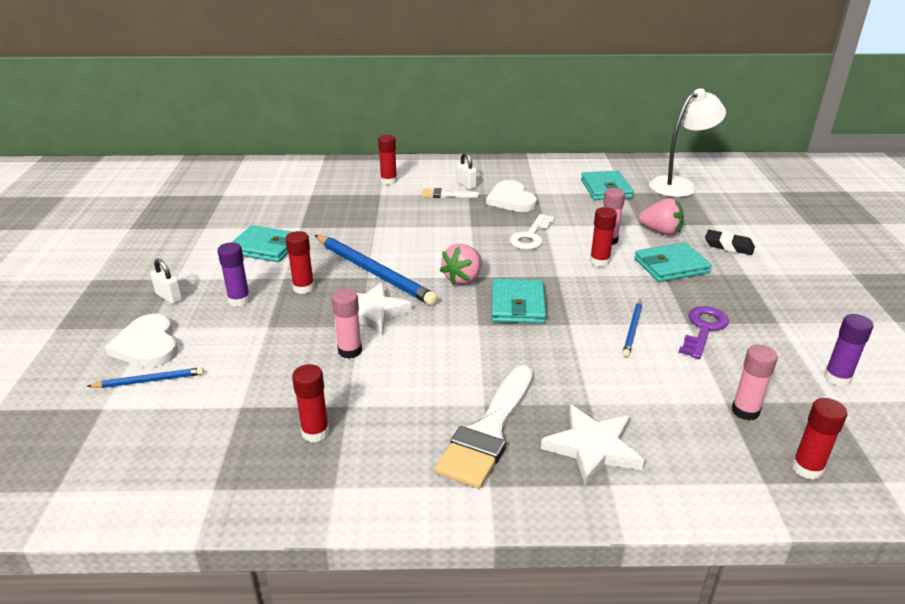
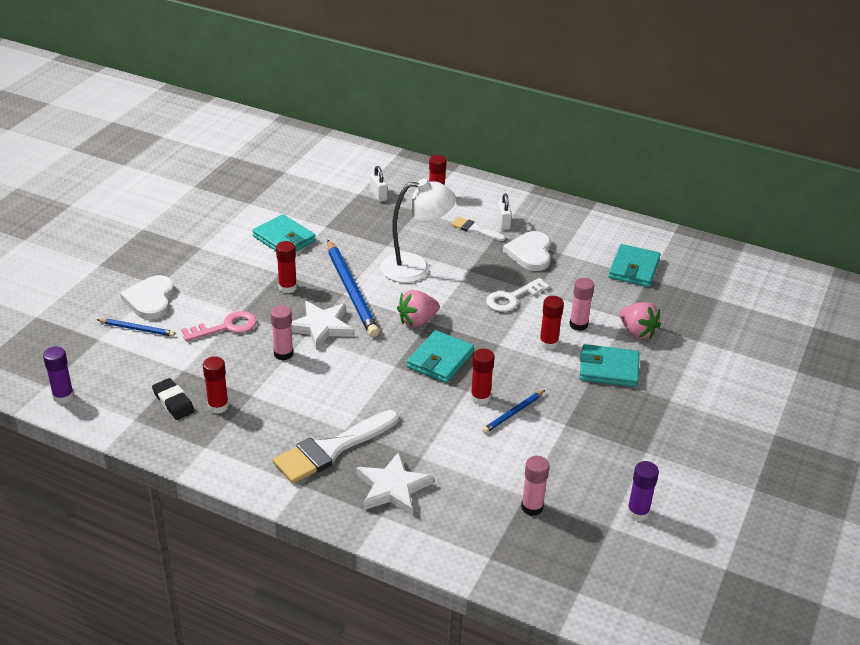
camera: 25 degrees right, 5 degrees up
(169, 297) = (187, 263): white padlock -> white padlock (378, 195)
(239, 300) = (234, 283): purple glue stick -> purple glue stick (63, 396)
(262, 345) = (226, 327): none -> pink key
(679, 185) = (714, 287): white lamp -> white lamp (416, 268)
(703, 329) = (573, 434): purple key -> none
(728, 246) = (686, 367): black eraser -> black eraser (173, 402)
(807, 468) = (531, 562): red glue stick -> red glue stick (480, 398)

